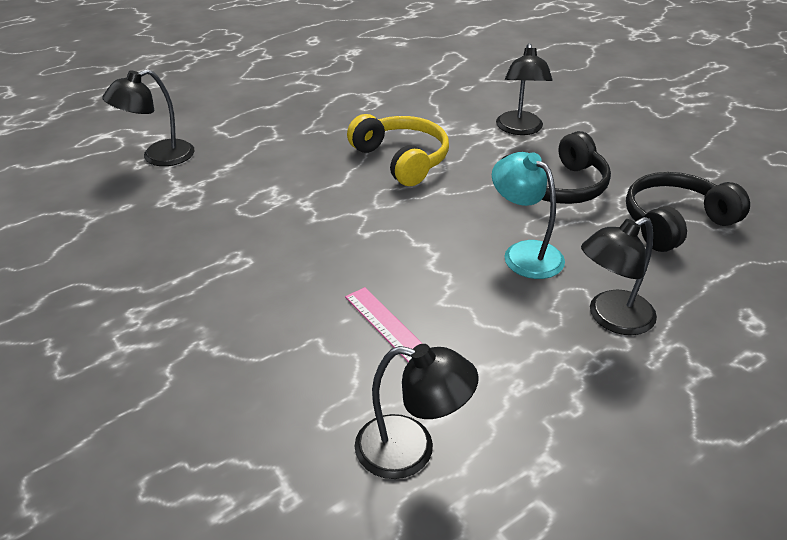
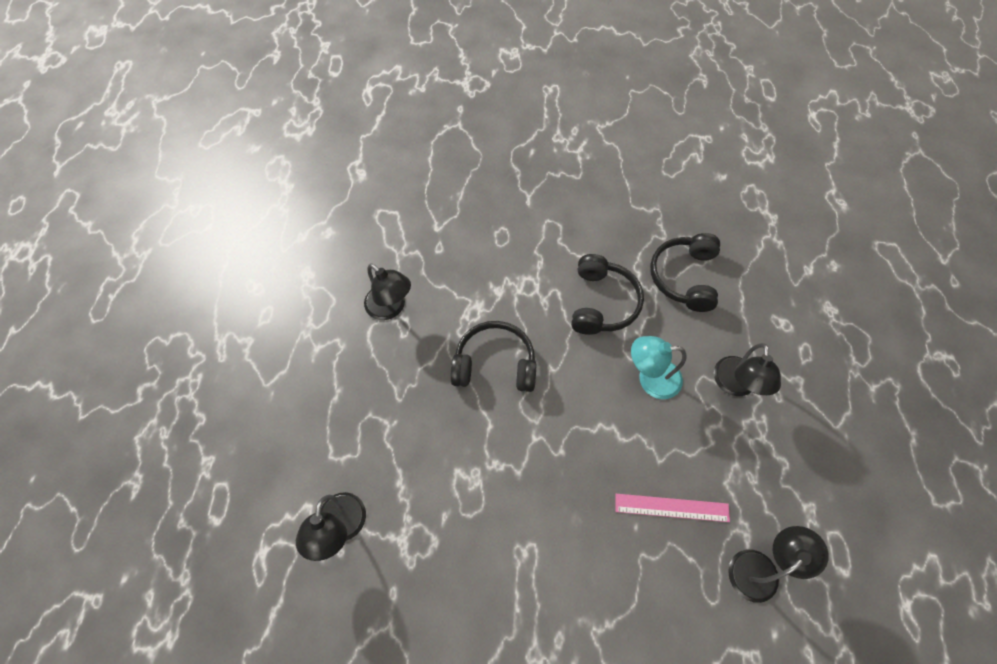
camera: 50 degrees left, 25 degrees up
(401, 159) = (495, 364): yellow headphones -> black headphones
(520, 129) = (522, 264): black lamp -> black lamp (391, 308)

